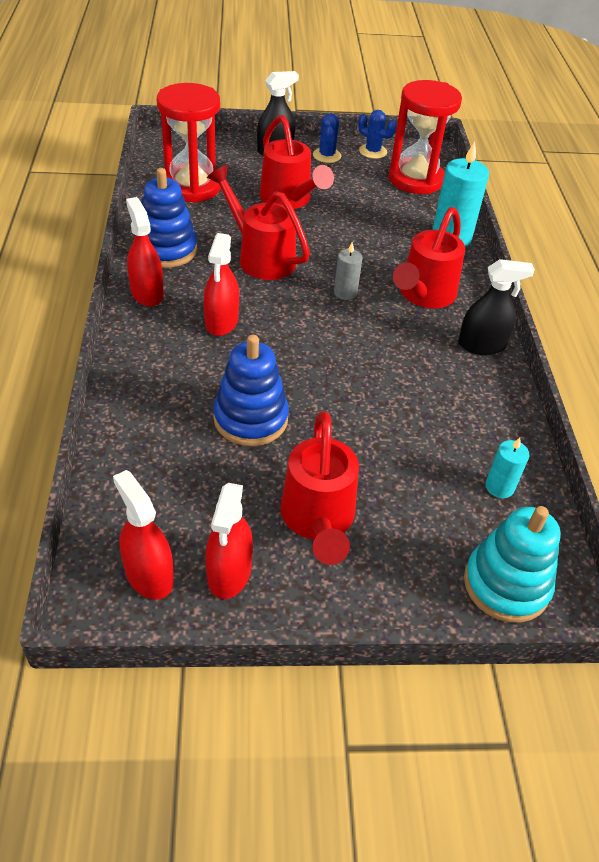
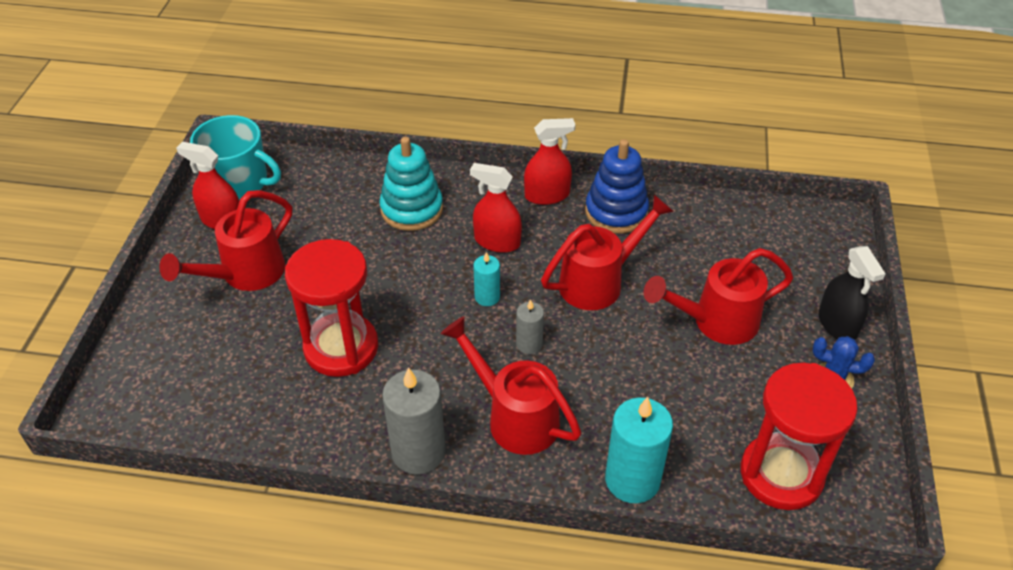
camera: 105 degrees right, 0 degrees up
(149, 575) = (239, 182): red spray bottle -> turquoise mug
(192, 186) = (739, 239): red hourglass -> red hourglass (341, 348)
(250, 419) = (365, 248): blue stacking toy -> none
(318, 520) = (245, 274): red watering can -> red watering can turned 60 degrees counterclockwise
(373, 151) = (855, 437): blue cactus -> none
(482, 345) = (418, 452): black spray bottle -> grey candle
(499, 487) = (226, 407): turquoise candle -> turquoise candle (487, 297)
(506, 584) = (131, 380): turquoise stacking toy -> turquoise stacking toy (412, 209)

